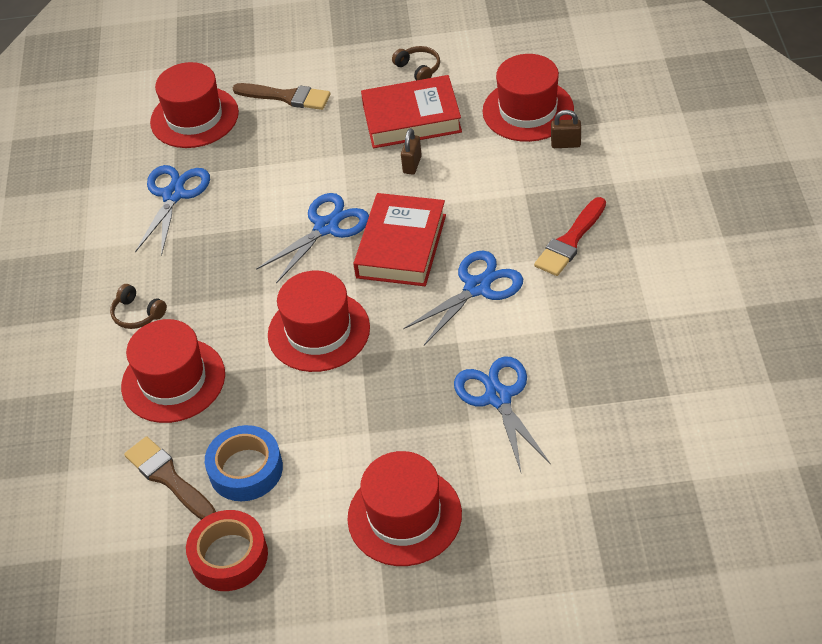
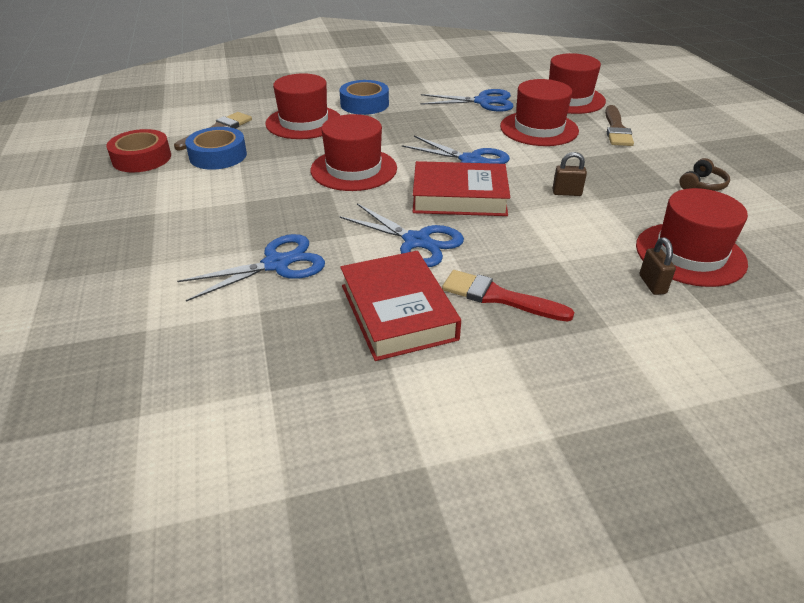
camera: 75 degrees right, 10 degrees down
(137, 314) = (364, 104): brown headphones -> blue tape
(404, 516) = (152, 225): red hat -> red hat (539, 129)
(411, 119) = (629, 187): red book -> red book (397, 312)

